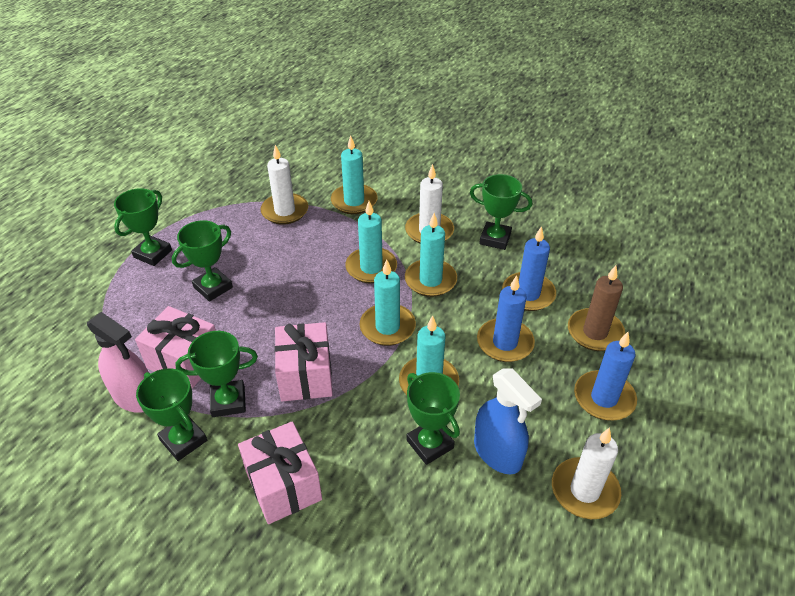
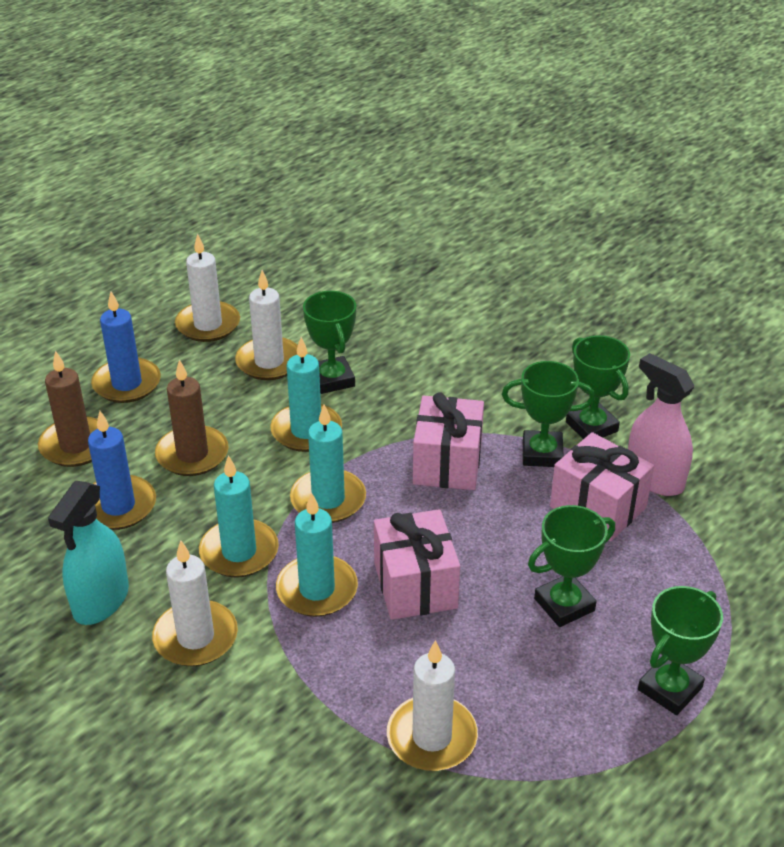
camera: 165 degrees left, 5 degrees down
(283, 485) = (488, 374): pink gift -> pink gift (415, 585)
(354, 201) = (297, 733): turquoise candle -> none
(495, 239) = (101, 600): green trophy -> turquoise spray bottle
(497, 453) = (269, 362): blue spray bottle -> white candle
(505, 343) = (192, 454): blue candle -> brown candle

